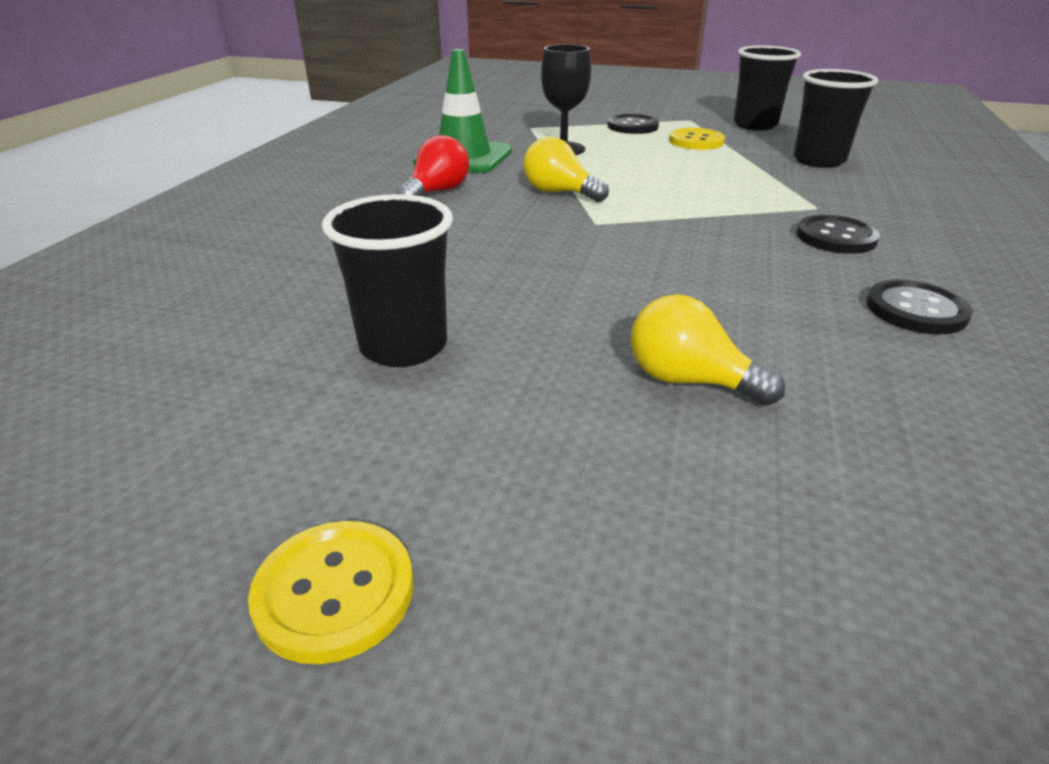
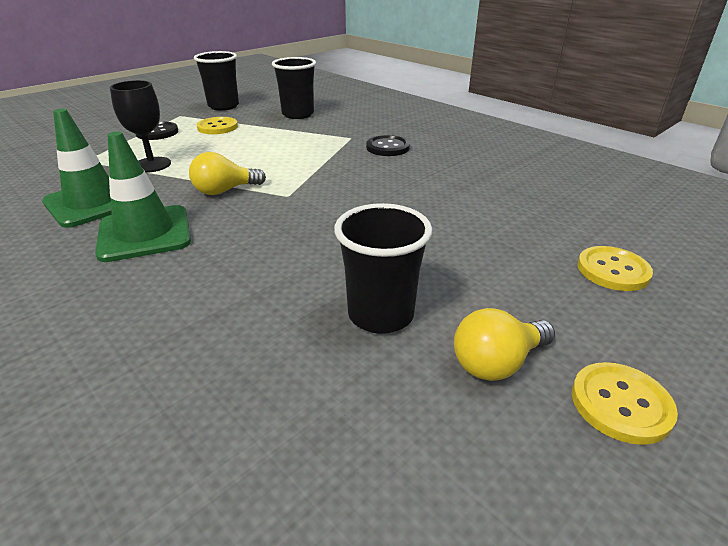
camera: 60 degrees left, 0 degrees up
(437, 192) = (145, 233): red light bulb -> green traffic cone
(689, 381) = (490, 234): yellow light bulb -> yellow light bulb (497, 363)
(729, 541) = (613, 270): none -> yellow button
(916, 310) = (470, 162): black button -> none

